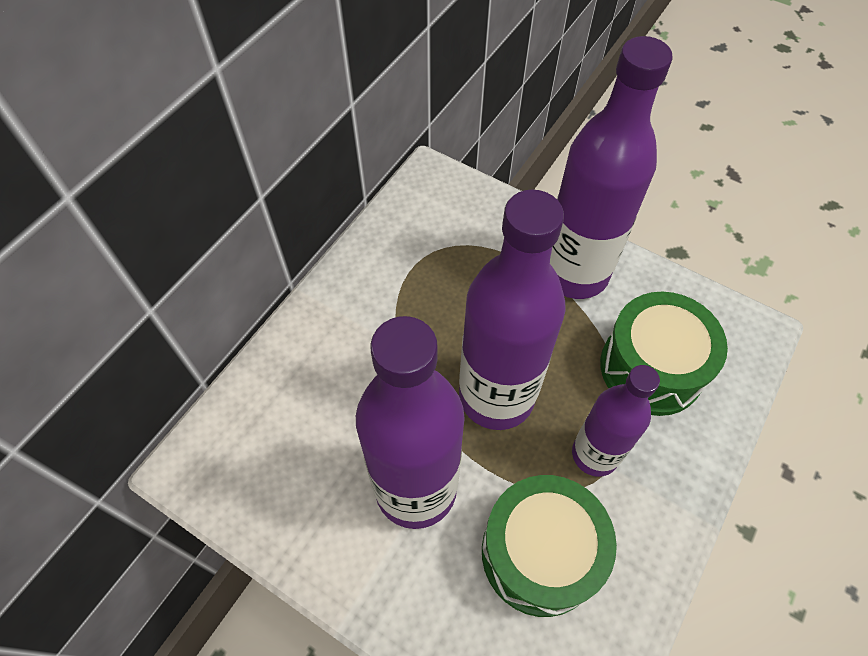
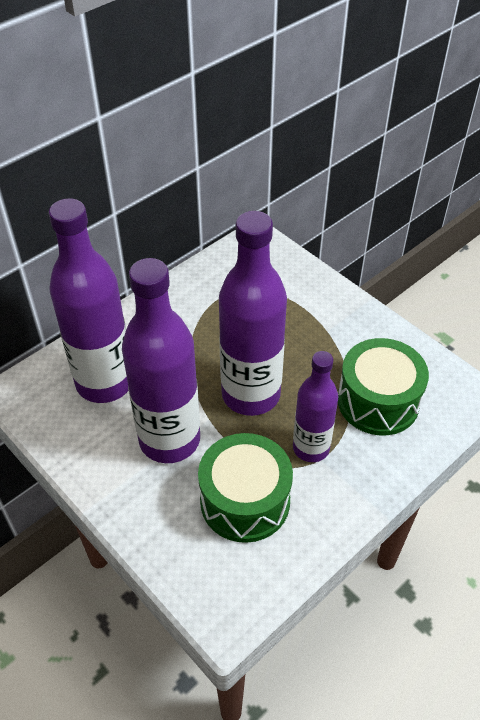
camera: 15 degrees right, 10 degrees down
(574, 273) = (343, 325): purple bottle -> purple bottle (105, 382)

